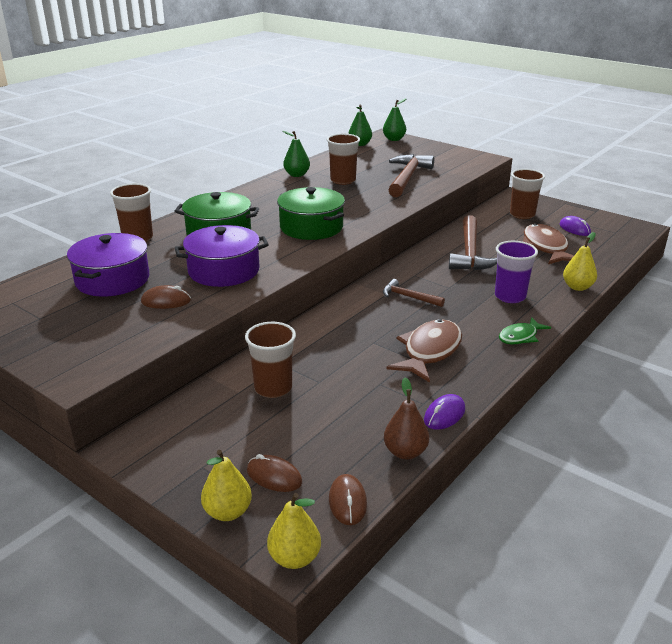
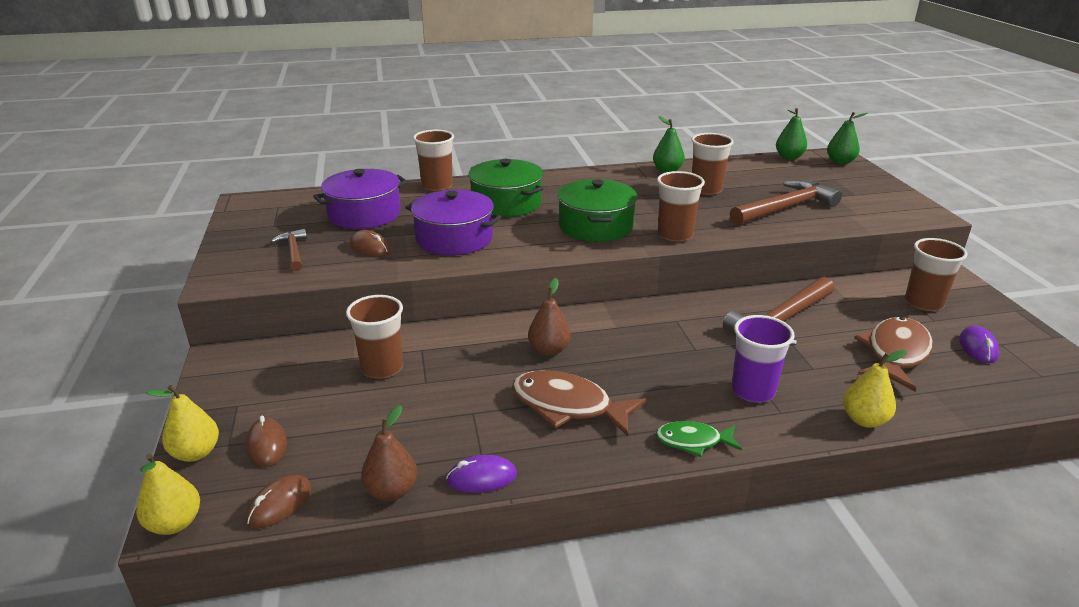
camera: 40 degrees right, 0 degrees up
(367, 325) = (549, 350): none -> brown pear
(371, 216) = (675, 235): none -> brown cup
(408, 297) = (634, 340): brown hammer -> brown hammer (293, 251)
(429, 351) = (568, 406): brown fish -> brown fish turned 135 degrees counterclockwise

